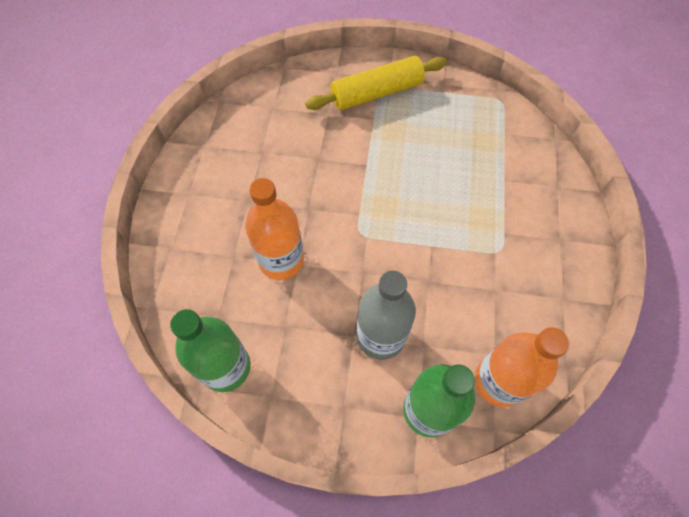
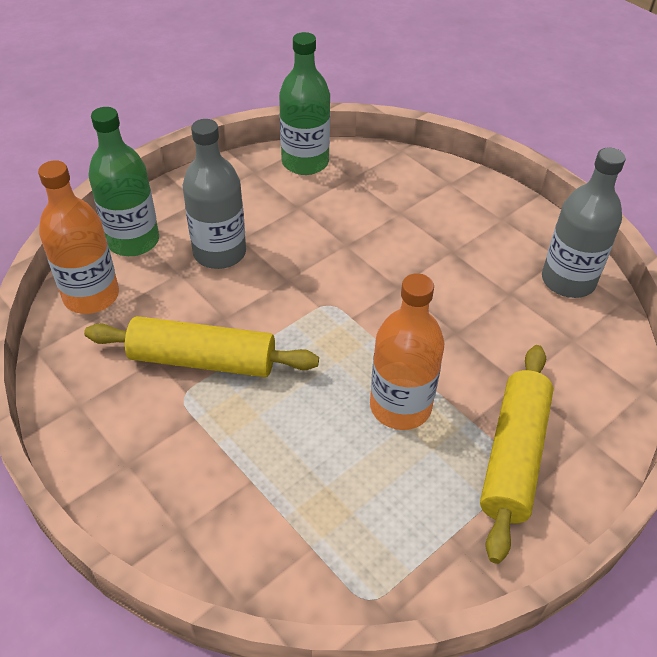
camera: 130 degrees right, 15 degrees down
(224, 131) = (568, 281): none -> grey bottle
(281, 260) = (362, 237): orange bottle -> orange bottle (400, 406)
(468, 263) = (203, 360): none -> yellow rolling pin

